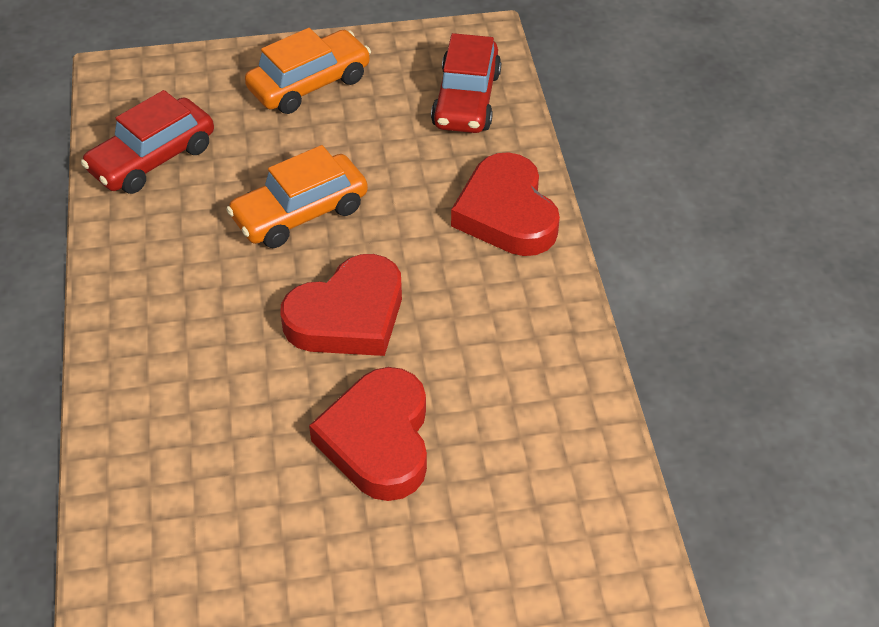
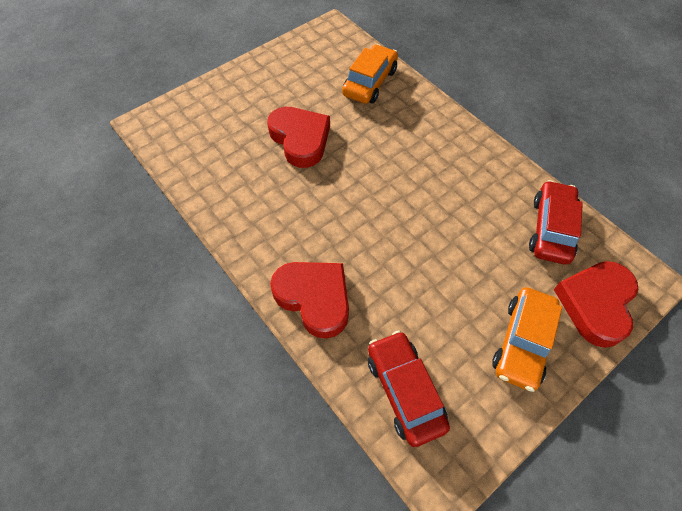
camera: 150 degrees right, 10 degrees up
(300, 213) = (435, 235): orange car -> orange car (370, 82)
(348, 316) = (359, 188): red heart -> red heart (595, 304)

